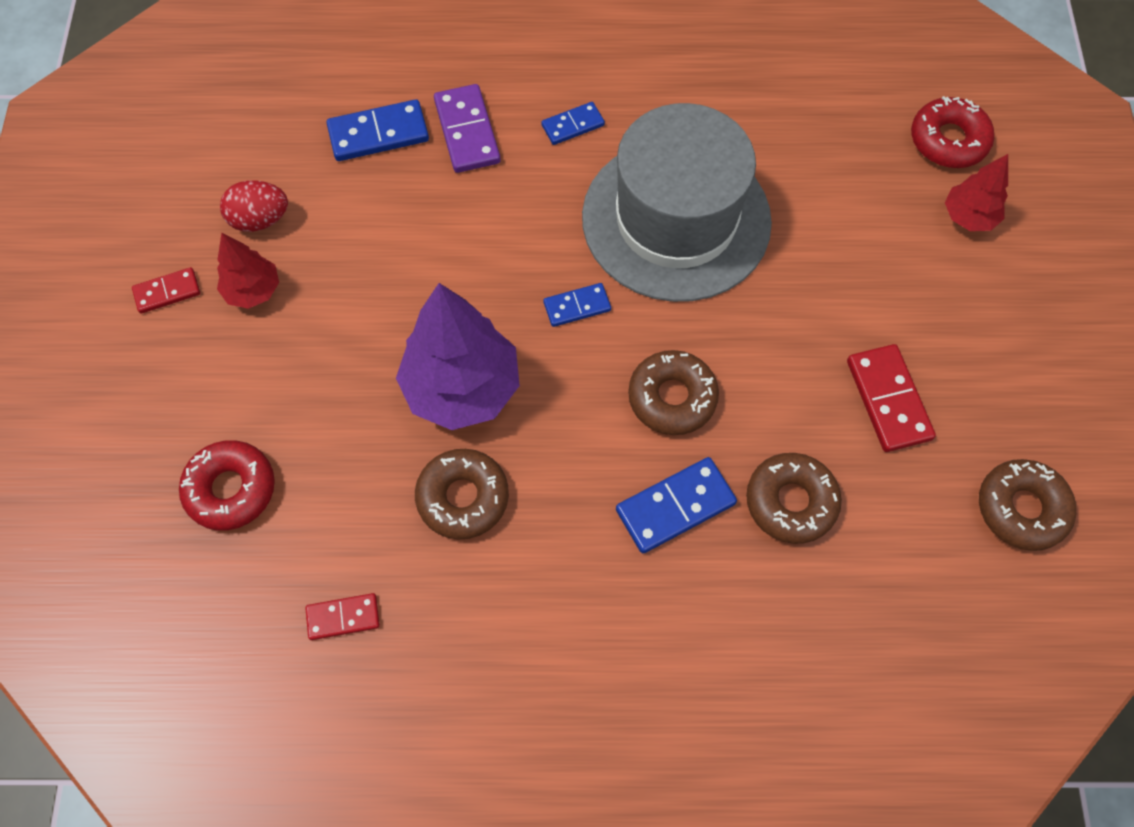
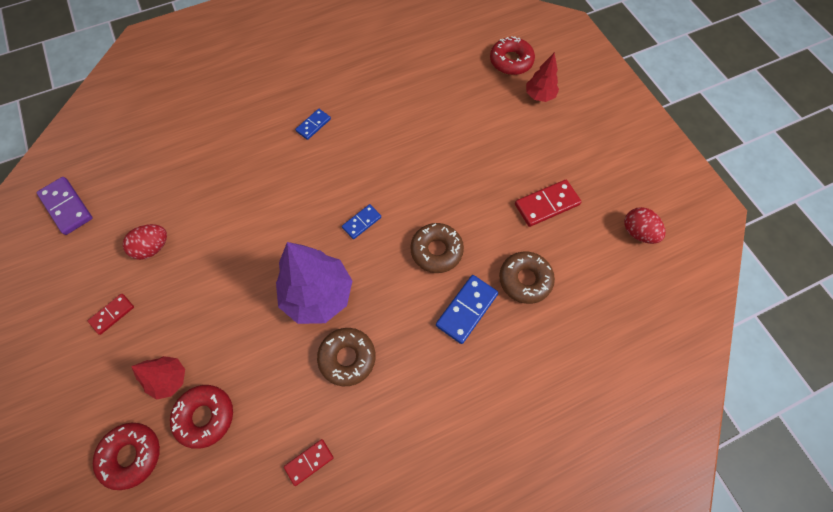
camera: 25 degrees left, 0 degrees up
(114, 496) = (131, 455): none -> red donut
(253, 290) = (167, 291): red tree -> red tree (169, 379)
(378, 133) = (203, 171): blue domino -> none
(467, 131) = (255, 150): purple domino -> purple domino (67, 207)
(676, 219) = (393, 154): grey hat -> none
(888, 400) = (547, 204): red domino -> red domino turned 75 degrees counterclockwise
(1021, 508) = (638, 232): brown donut -> red egg

